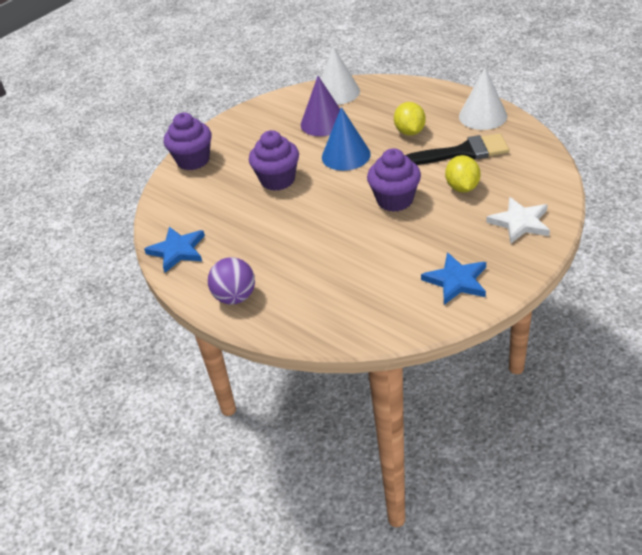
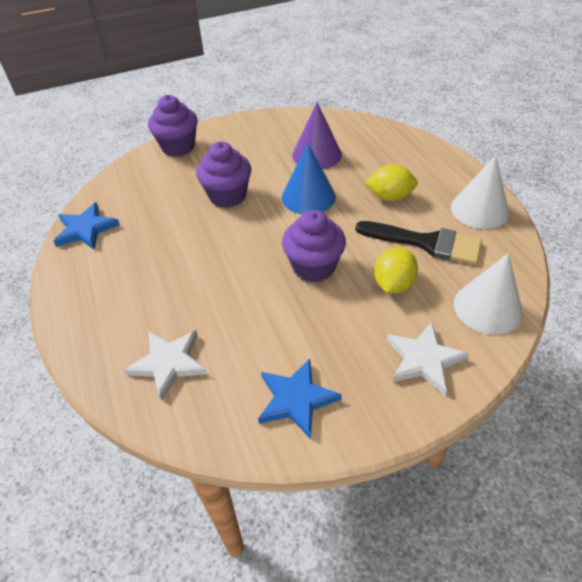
camera: 25 degrees right, 5 degrees up
(235, 297) = (84, 303): purple ball -> none
(337, 92) = (355, 129): white cone -> white cone (487, 307)
(345, 302) = (168, 363): none -> white star
(410, 132) = (390, 197): yellow lemon -> yellow lemon turned 75 degrees clockwise

